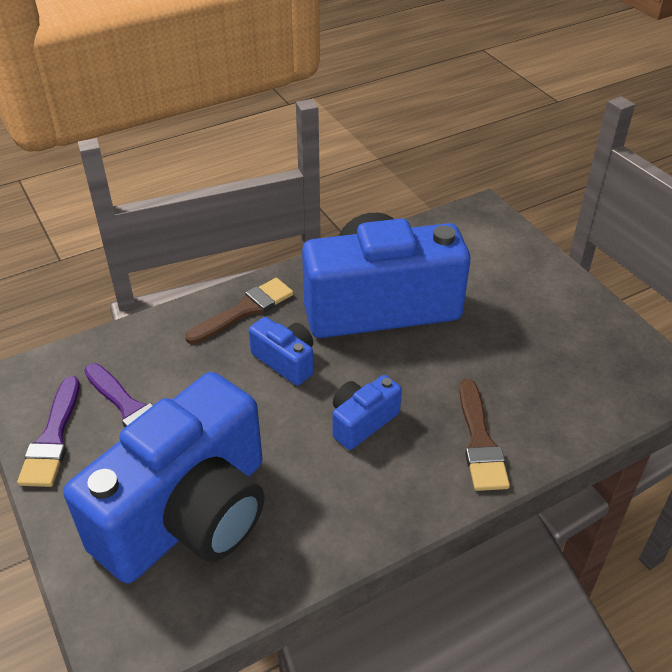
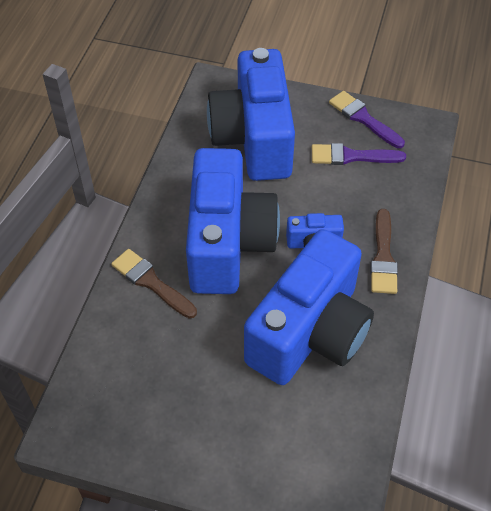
camera: 135 degrees right, 10 degrees up
(362, 422) = (228, 243): blue camera -> blue camera, size x2.37

